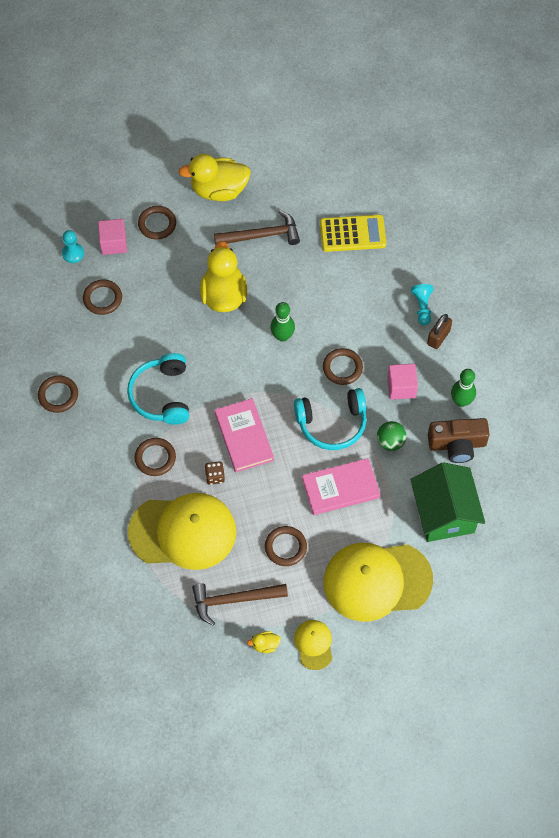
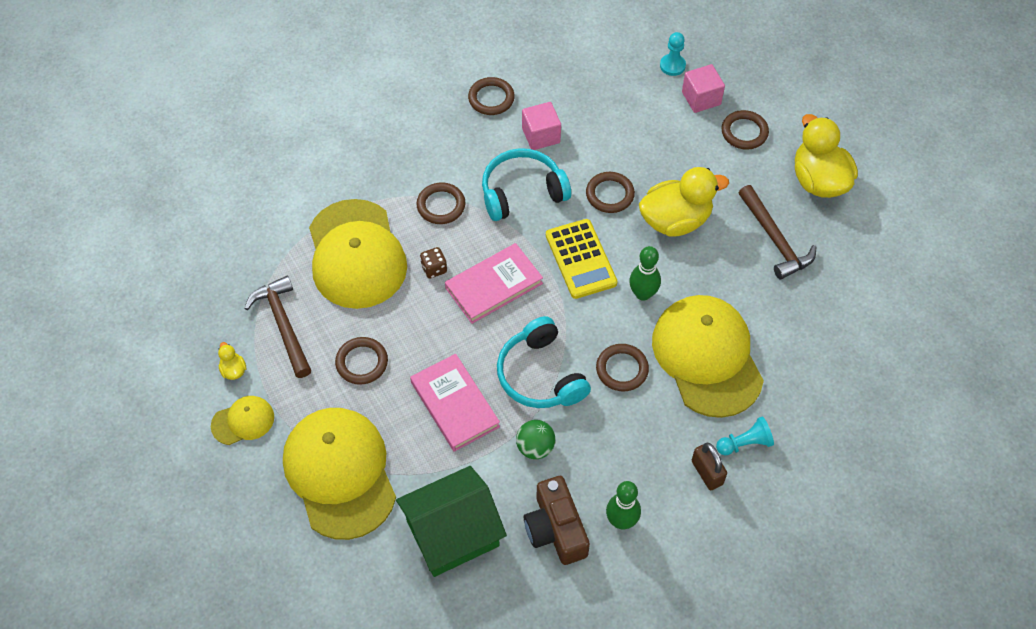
camera: 75 degrees right, 5 degrees down
(102, 298) = (625, 106): brown ring -> brown ring (610, 194)
(348, 310) = (707, 357): none -> yellow cap
(352, 234) = (821, 337): yellow calculator -> yellow calculator (581, 259)
(401, 387) = (617, 443): pink cube -> pink cube (541, 135)
(438, 337) = (707, 473): brown padlock -> brown padlock turned 45 degrees clockwise

